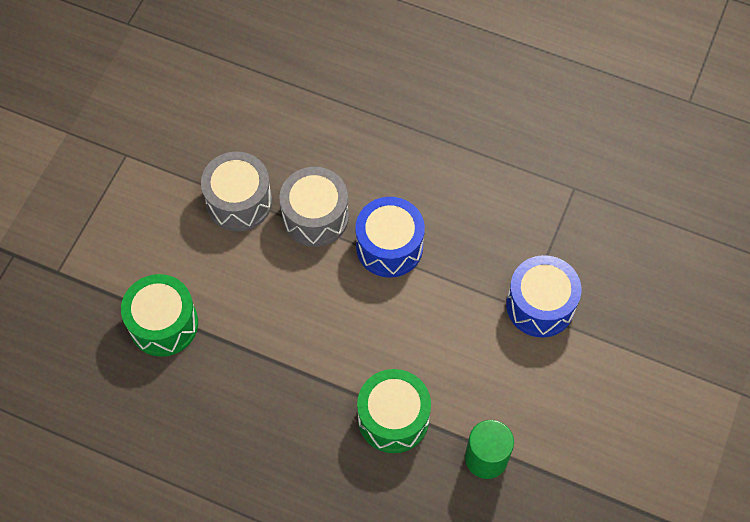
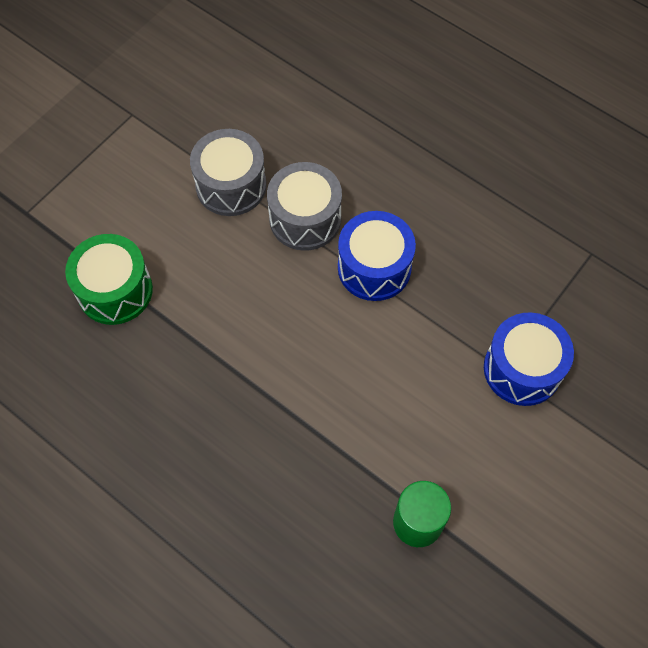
camera: 15 degrees right, 0 degrees up
(393, 418) = (327, 451): green drum -> none

